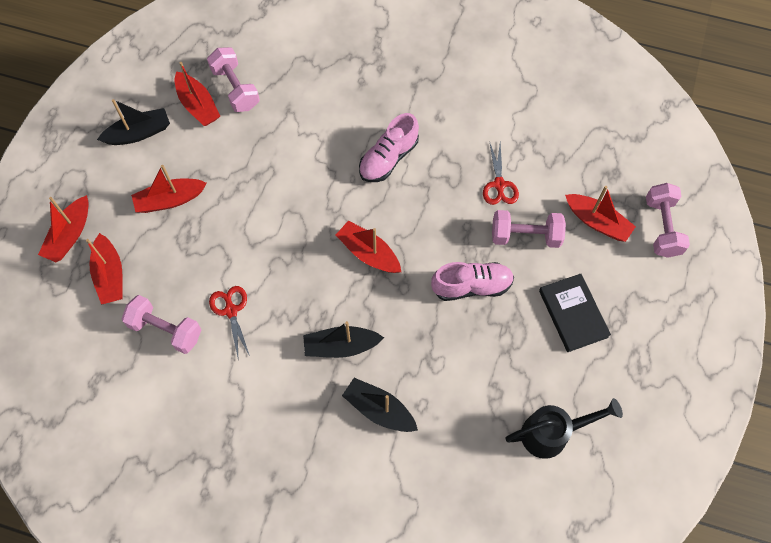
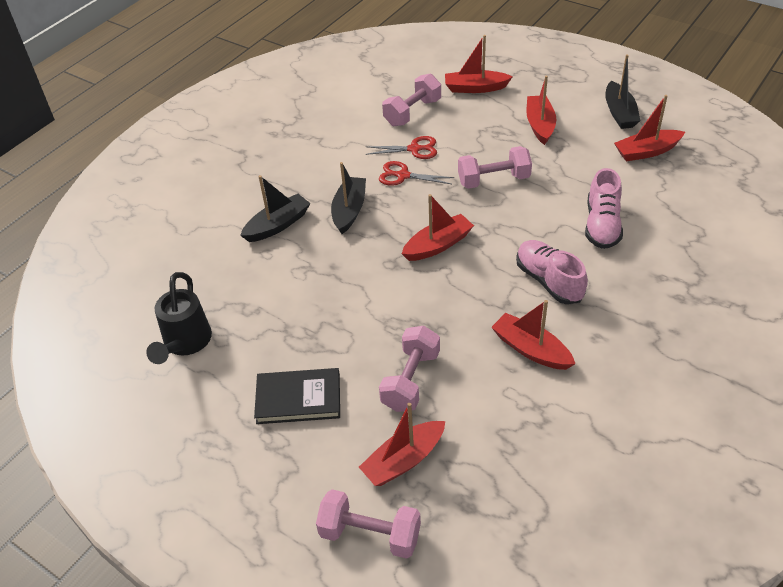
camera: 110 degrees right, 20 degrees down
(70, 235) = (521, 70): red boat -> red boat (531, 349)
(235, 88) = (664, 179): pink dumbbell -> pink dumbbell (493, 180)
(471, 286) = (369, 317): pink shoe -> pink shoe (602, 225)
(499, 184) = (487, 373): red scissors -> red scissors (403, 176)

